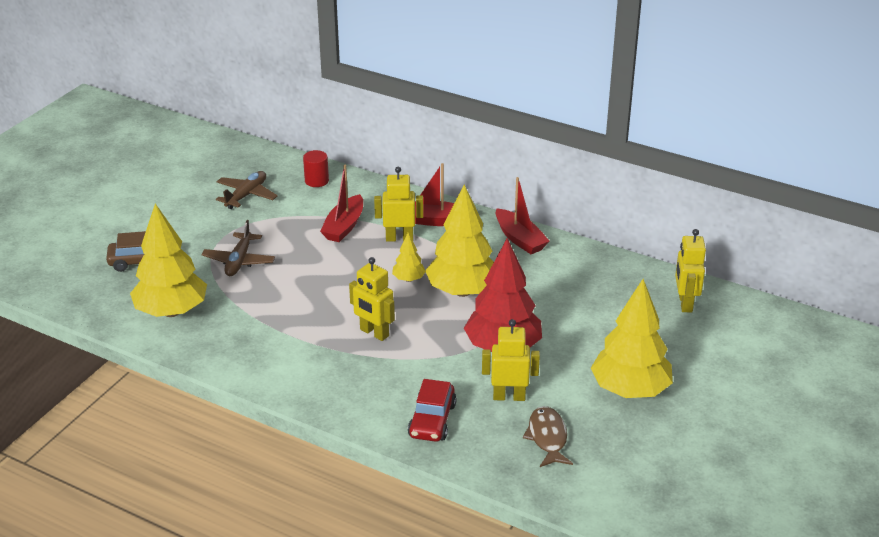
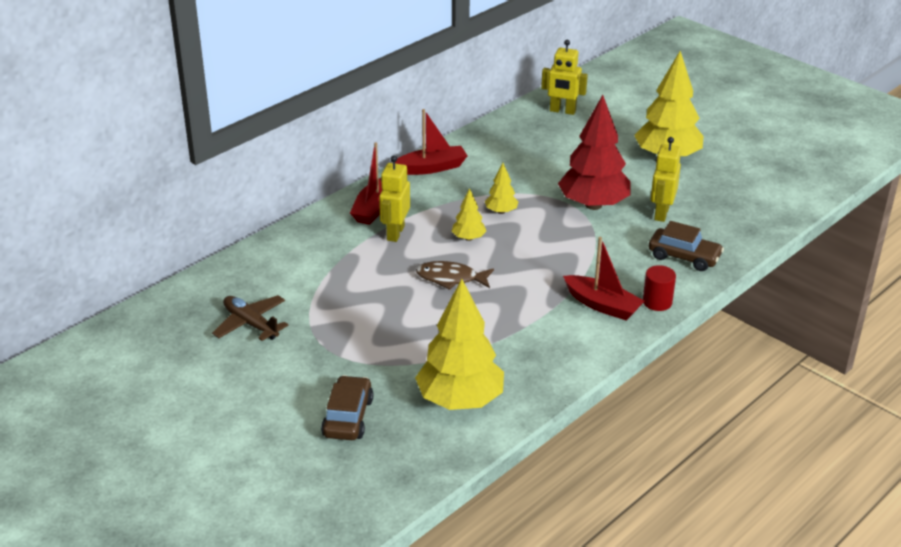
camera: 75 degrees left, 0 degrees up
(239, 261) = (385, 342): brown plane -> none
(316, 181) = (252, 271): red cylinder -> red cylinder (657, 302)
(344, 226) = (354, 264): red boat -> red boat (602, 305)
(374, 333) = (548, 270): yellow robot -> none
(432, 420) = (684, 257): red car -> brown car
(462, 291) = (501, 211): yellow tree -> yellow tree, size x0.46
(547, 437) = (717, 205): brown fish -> brown fish (450, 278)

